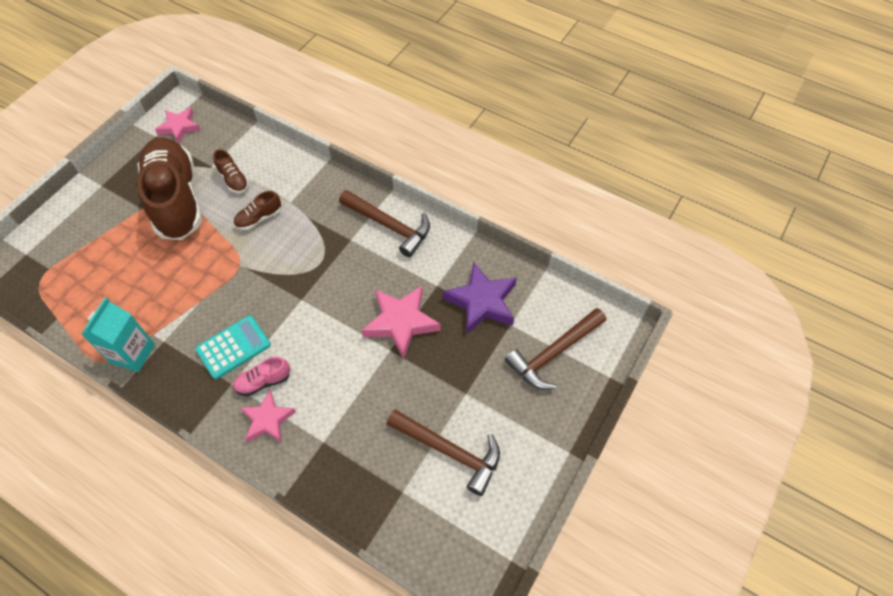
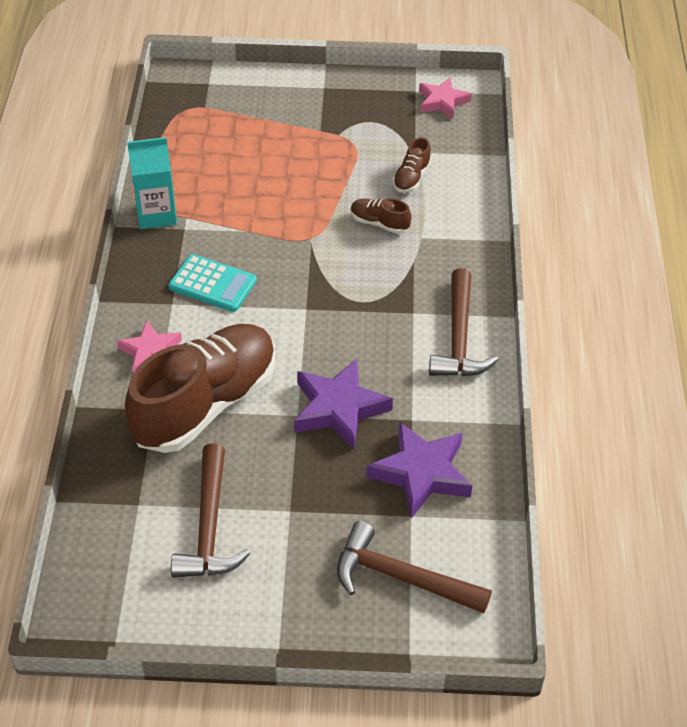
camera: 60 degrees right, 10 degrees down
(176, 199) = (351, 149): brown shoe -> brown shoe (206, 404)
(263, 381) = (190, 327): pink shoe -> none
(401, 322) = (338, 409): pink star -> purple star

